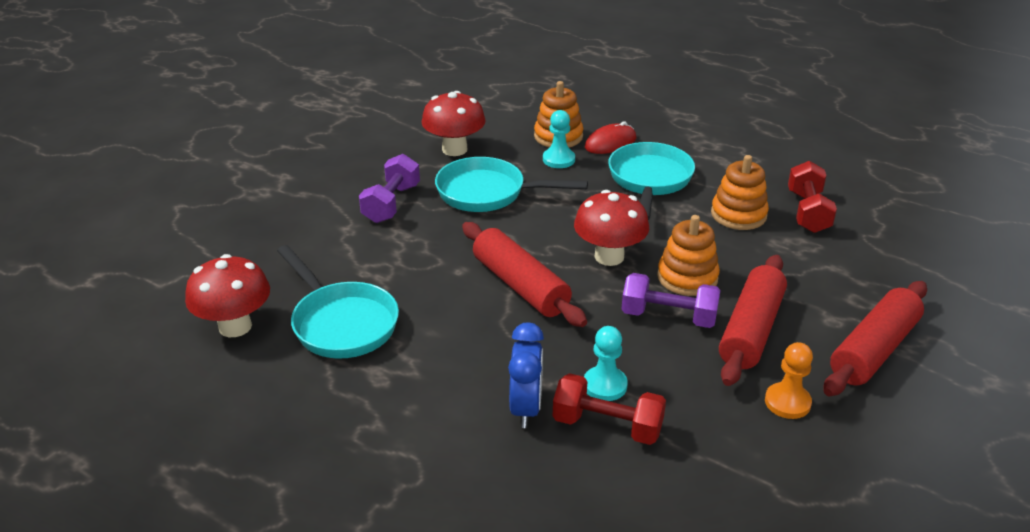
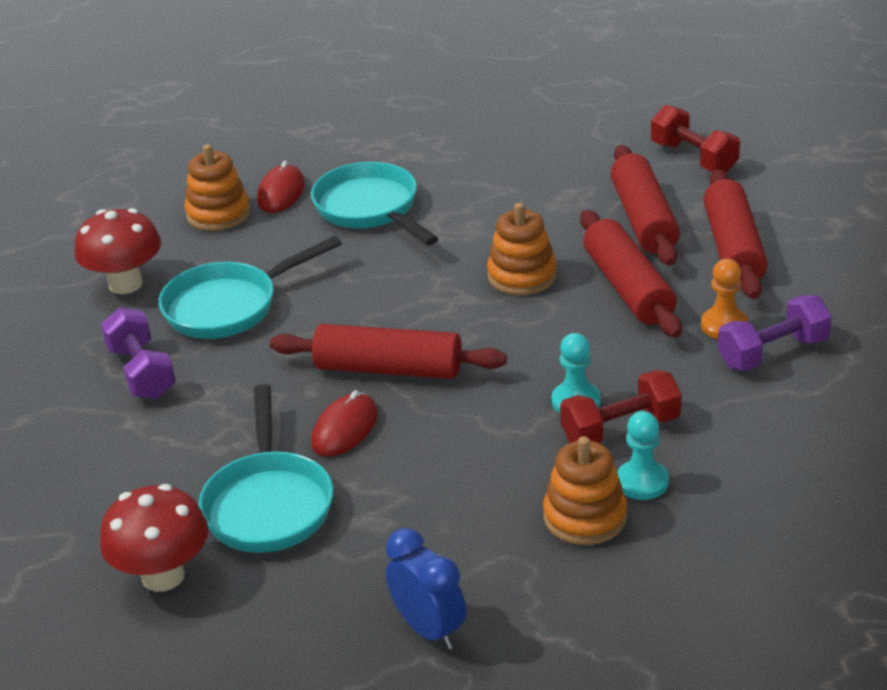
camera: 40 degrees left, 0 degrees up
(341, 323) = (268, 504): turquoise pan -> turquoise pan turned 75 degrees clockwise
(444, 306) = (345, 429): none -> red mouse
(526, 408) = (539, 460): blue clock -> blue clock (429, 629)
(558, 159) = (253, 236): turquoise pawn -> turquoise pawn (642, 482)
(609, 256) = (431, 297): red mushroom -> none
(668, 317) = (551, 317): purple dumbbell -> purple dumbbell (773, 353)
(738, 215) = (491, 197): orange stacking toy -> orange stacking toy (585, 517)
(808, 212) = (545, 163): red dumbbell -> red dumbbell (694, 158)
(829, 289) = (644, 219): none -> red rolling pin

